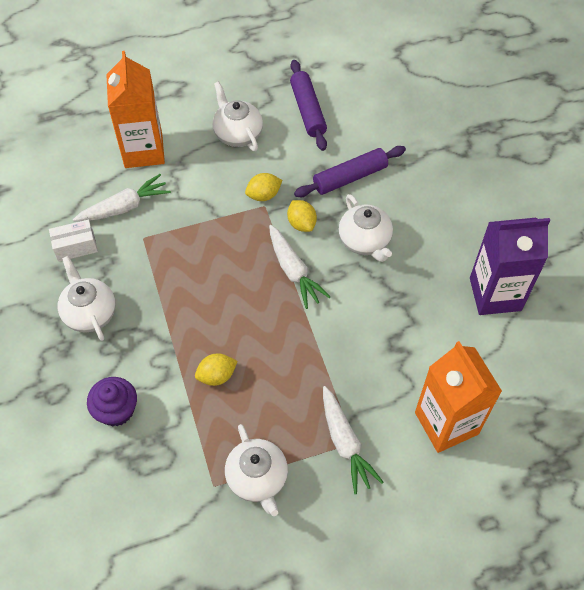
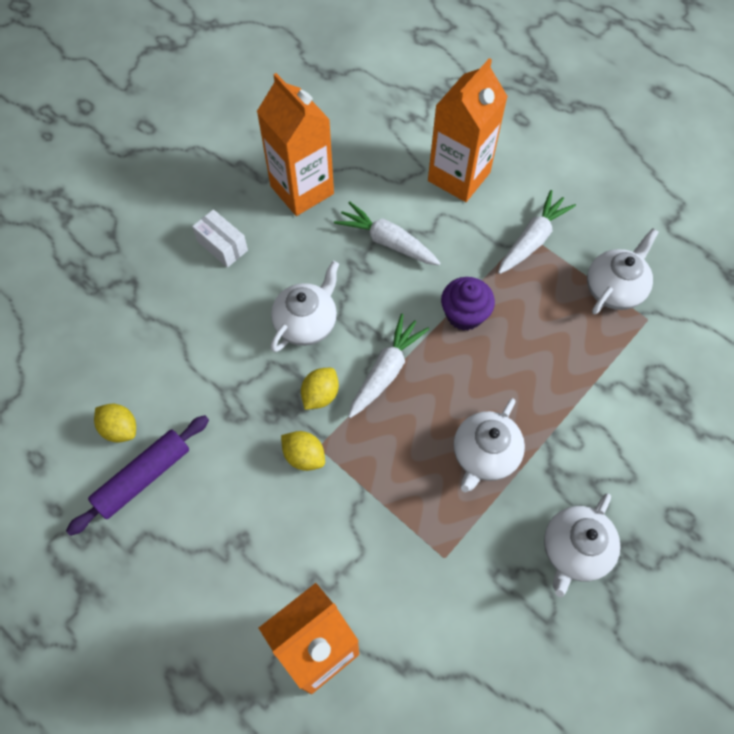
camera: 120 degrees left, 5 degrees up
(76, 247) = (507, 631): white box -> white box (222, 246)
(116, 410) = (650, 446): purple cupcake -> purple cupcake (464, 314)
(124, 207) = (416, 611): white carrot -> white carrot (387, 241)
(217, 376) = (549, 376): yellow lemon -> yellow lemon (120, 429)
(237, 133) = (225, 542): white teapot -> white teapot (484, 455)
(350, 177) = (227, 378): purple rolling pin -> none
(495, 294) = (302, 190): purple carton -> orange carton

